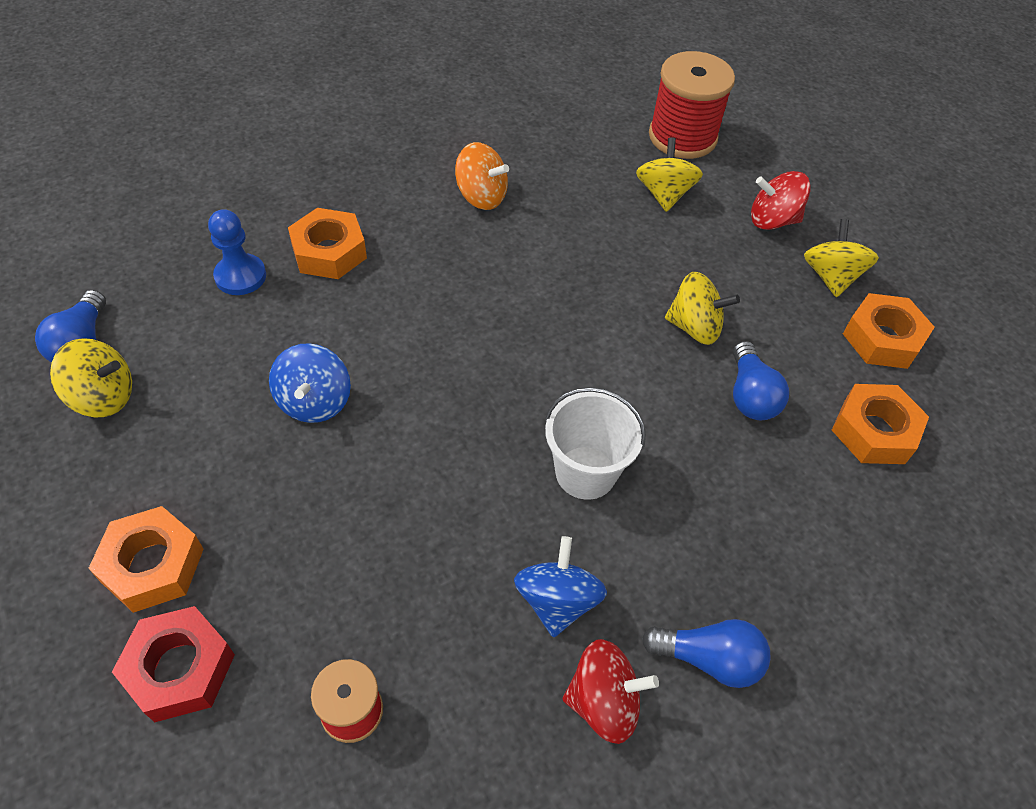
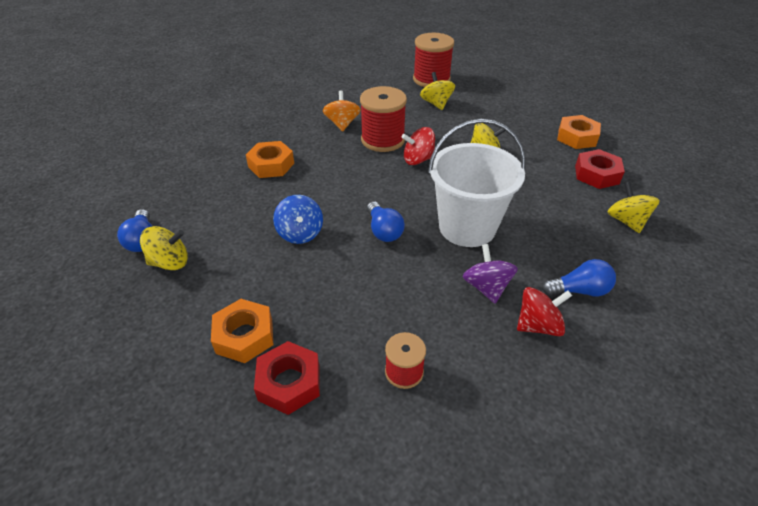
camera: 15 degrees left, 10 degrees down
(240, 276) = (225, 187): blue pawn -> none
(481, 196) = (342, 124): orange spinning top -> orange spinning top turned 105 degrees counterclockwise
(533, 249) = (383, 140): none -> red spool
(557, 601) = (486, 287): blue spinning top -> purple spinning top
(585, 472) = (467, 227): white bucket -> white bucket, size x1.62
(750, 395) = (529, 174): blue light bulb -> blue light bulb (383, 231)
(772, 220) = (495, 103): red spinning top -> red spinning top (418, 160)
(831, 277) = (537, 119): yellow spinning top -> yellow spinning top (626, 221)
(874, 431) = (596, 174): orange nut -> red nut

